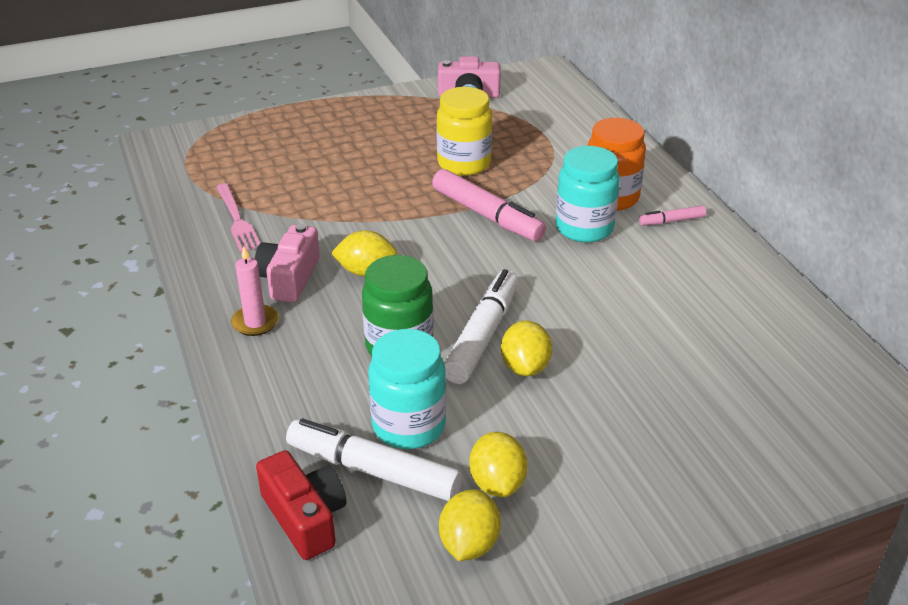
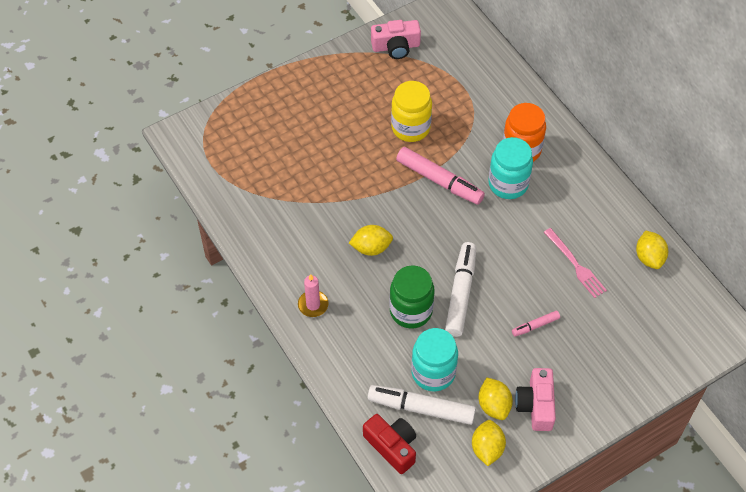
camera: 10 degrees left, 20 degrees up
(237, 220) = (267, 211): pink fork -> pink fork (576, 265)
(289, 278) = (322, 261): pink camera -> pink camera (536, 405)
(525, 367) = (492, 315): yellow lemon -> yellow lemon (649, 257)
(672, 221) = (566, 168): pink marker -> pink marker (535, 325)

